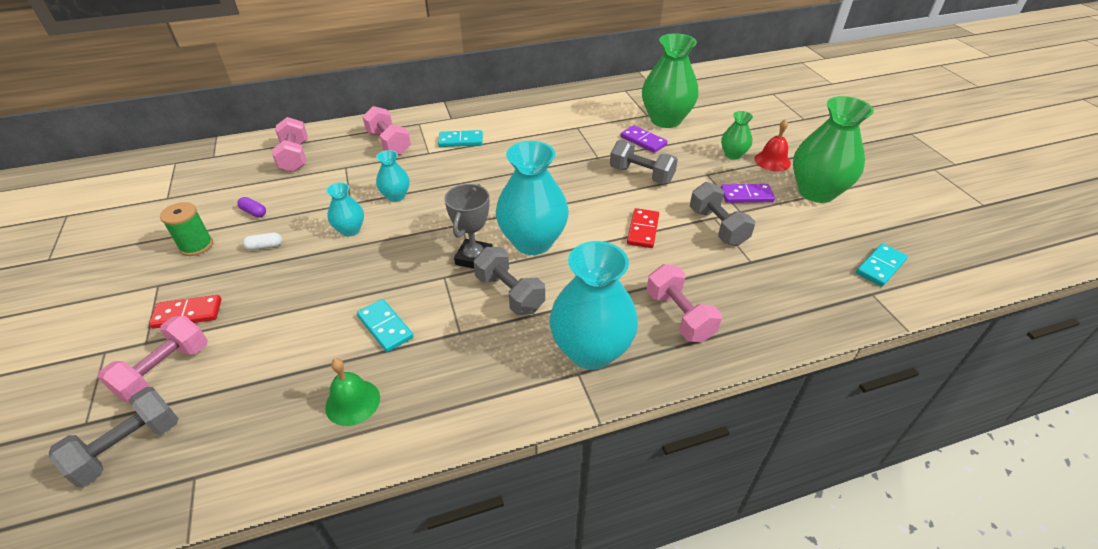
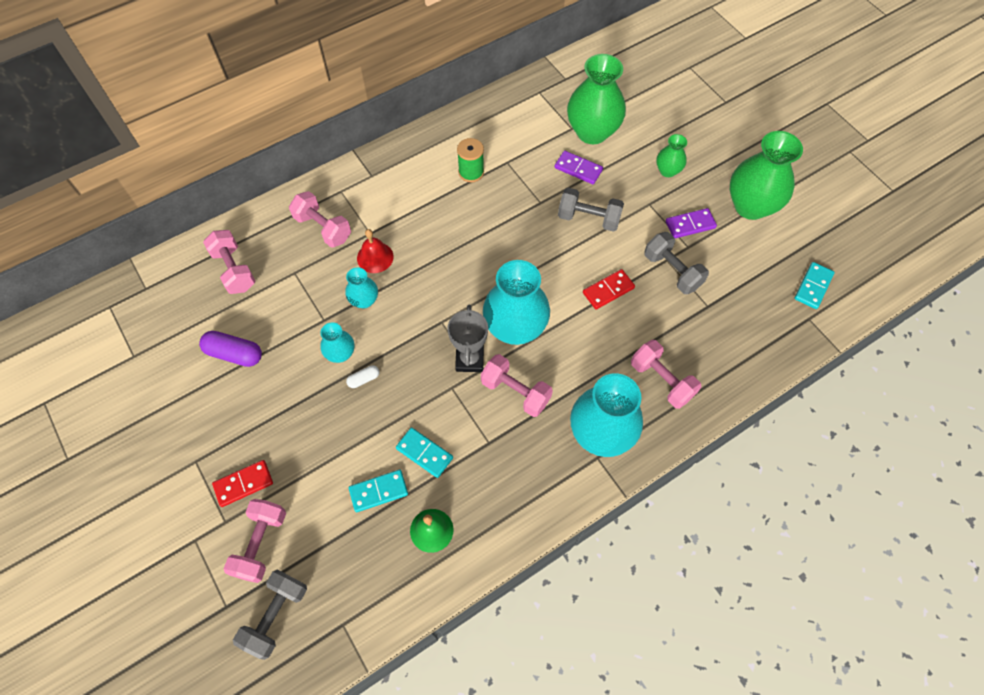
camera: 15 degrees left, 20 degrees up
(196, 246) = (203, 408): green spool -> green spool (471, 172)
(254, 212) = (234, 354): purple capsule -> purple capsule, size x1.87
(265, 246) = (270, 393): white capsule -> white capsule (364, 379)
(460, 141) = (396, 208): turquoise domino -> turquoise domino (378, 491)
(509, 293) = (515, 392): grey dumbbell -> pink dumbbell
(642, 230) = (608, 290): red domino -> red domino turned 60 degrees clockwise
(772, 161) = (705, 172): red bell -> red bell (375, 257)

